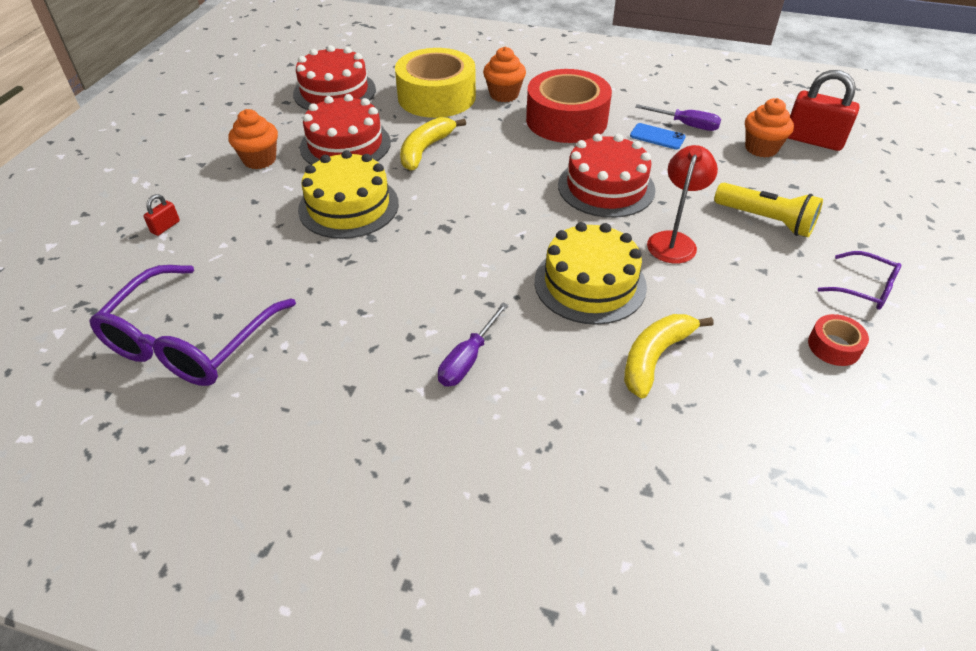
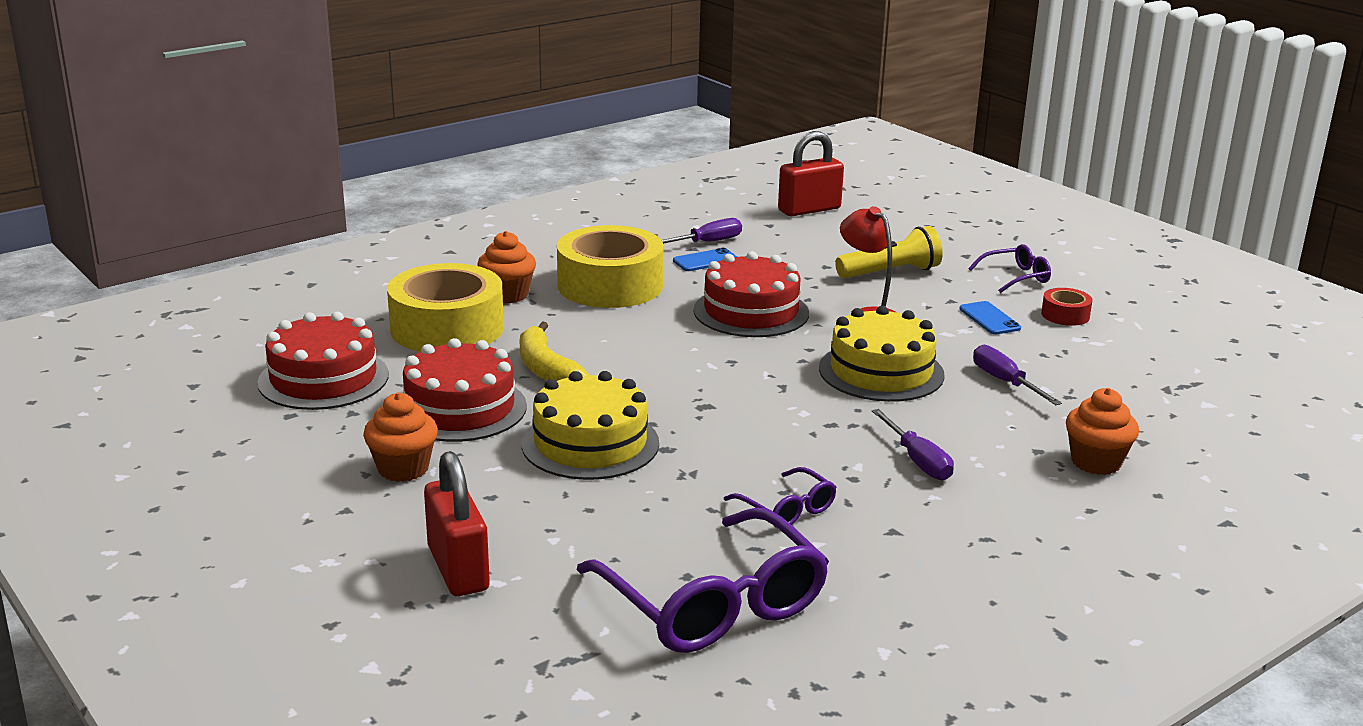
camera: 55 degrees left, 20 degrees down
(165, 227) = (458, 569): red padlock -> red padlock, size x2.21
(337, 323) = (787, 509): none -> purple glasses
(566, 120) = (610, 285): red tape -> yellow tape
(655, 357) = (1005, 382): yellow banana -> purple screwdriver
(760, 304) = (989, 318): none -> blue phone
(761, 148) = (790, 231): orange cupcake -> orange cupcake (1096, 462)

